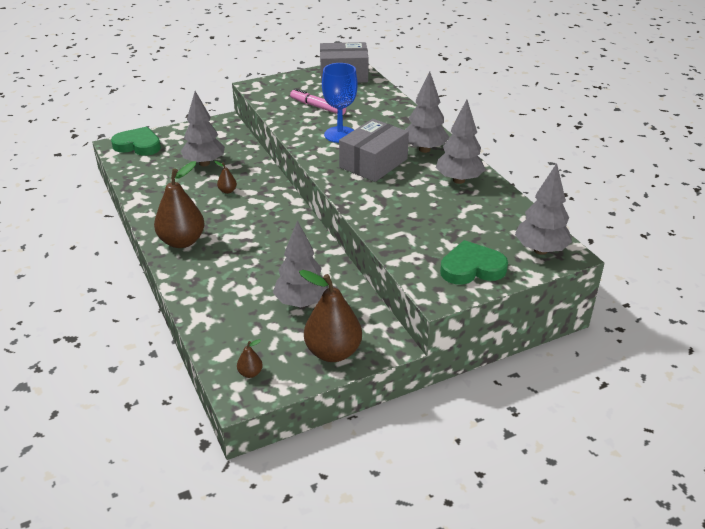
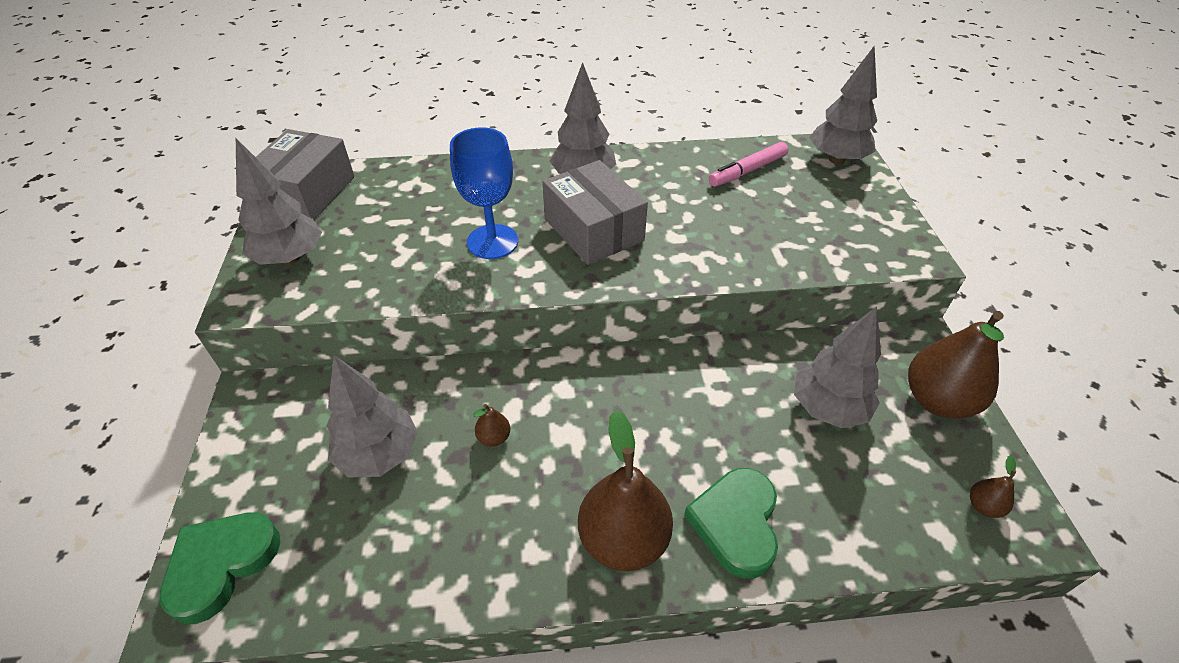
camera: 70 degrees left, 10 degrees up
(318, 107) = (388, 244): pink marker -> pink marker (748, 171)
(459, 180) = (672, 172): grey tree -> grey tree (290, 258)
(472, 268) = (864, 215): green heart -> green heart (736, 523)

